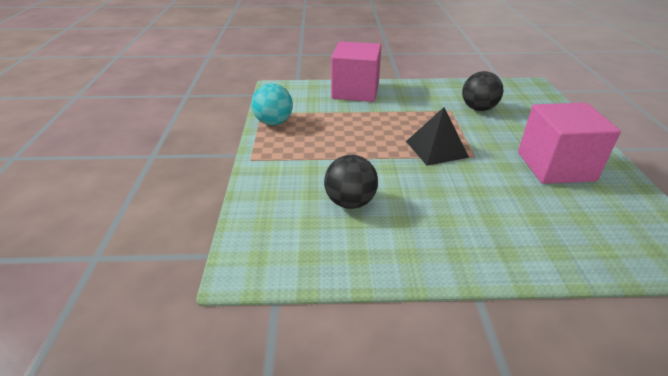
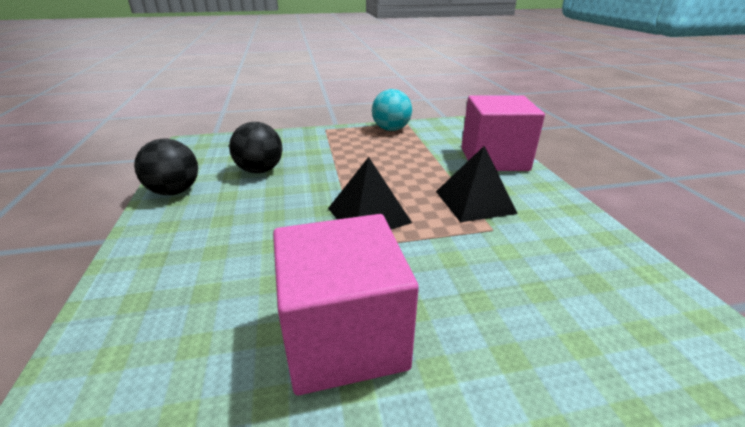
camera: 80 degrees right, 5 degrees down
(419, 109) = (475, 202): none -> black pyramid
(478, 109) = (521, 258): black ball -> black ball (175, 191)

